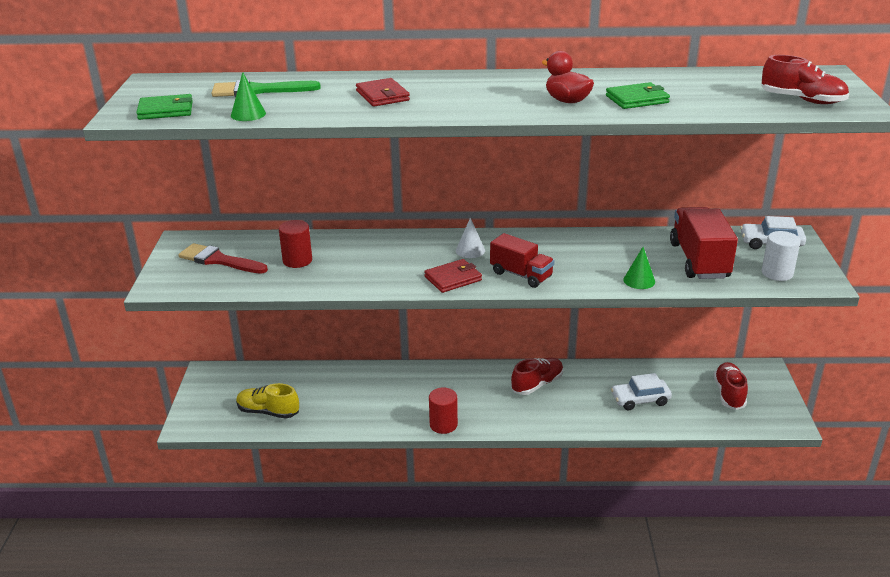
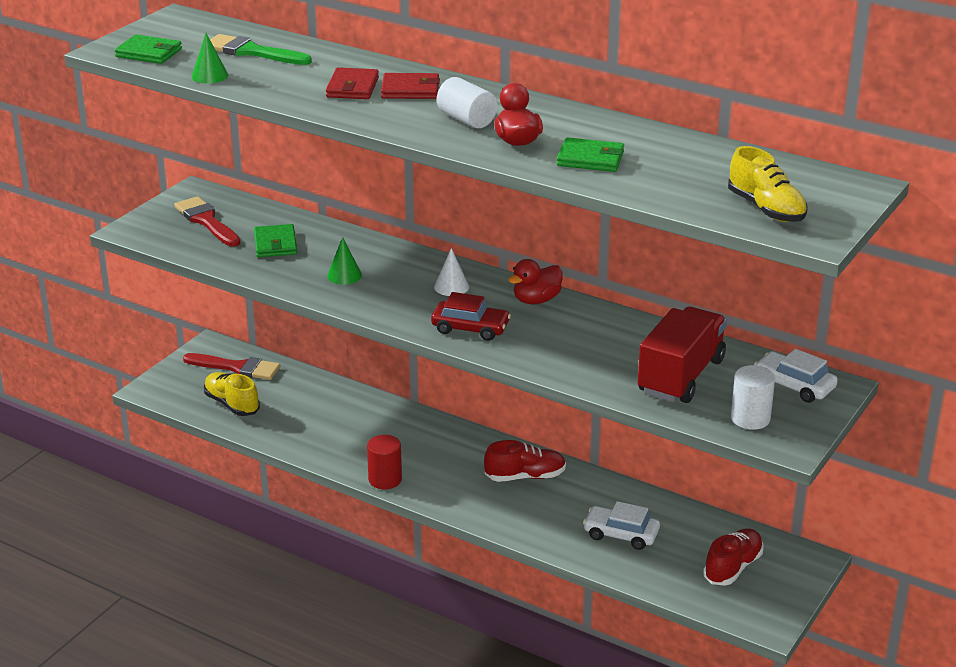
camera: 30 degrees right, 0 degrees up
(245, 382) = (237, 367): none -> red brush
(297, 260) = (275, 244): red cylinder -> green wallet
(453, 278) = (399, 310): red wallet -> red wallet (410, 90)
(506, 96) = (466, 120): none -> white cylinder
(521, 275) = (470, 328): red truck -> red car
(540, 241) = (536, 300): none -> red duck
(639, 280) = (584, 374): green cone -> green cone (344, 275)
(802, 100) = (766, 209): red shoe -> yellow shoe

